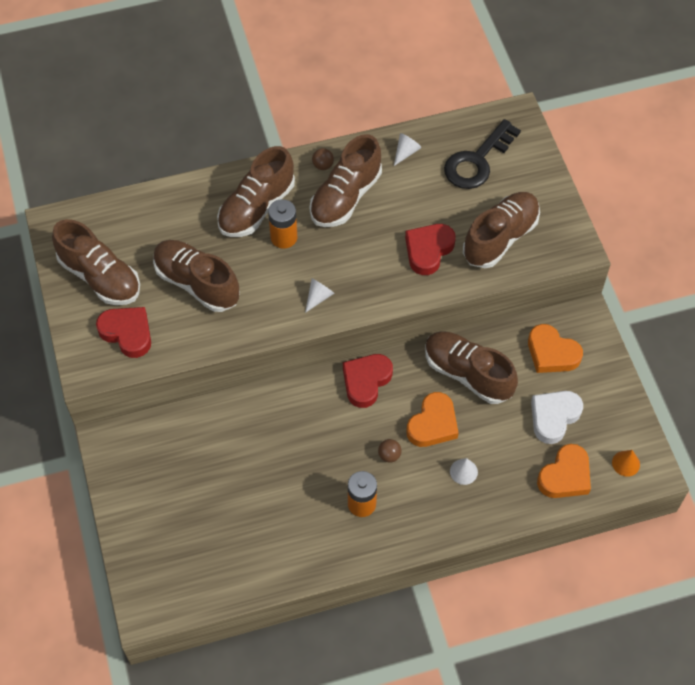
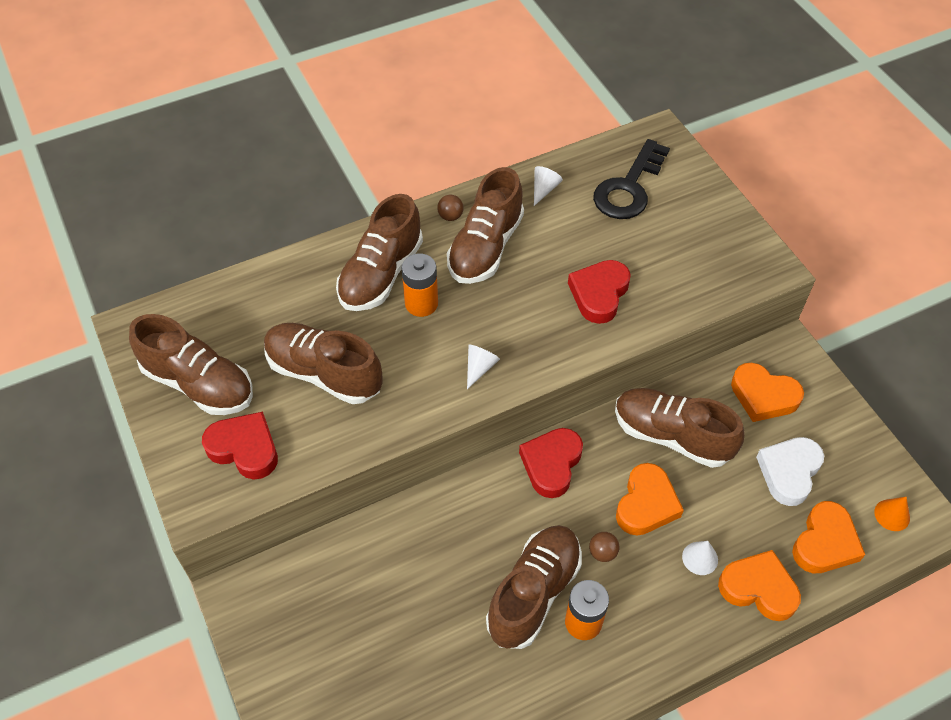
camera: 10 degrees left, 5 degrees down
(500, 238) = (680, 268): brown shoe -> brown shoe (534, 593)
(502, 501) = (758, 588): none -> orange heart

